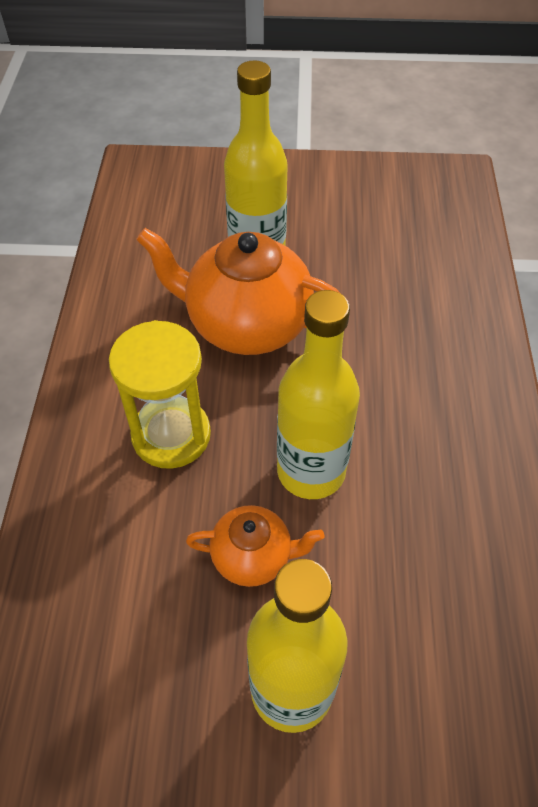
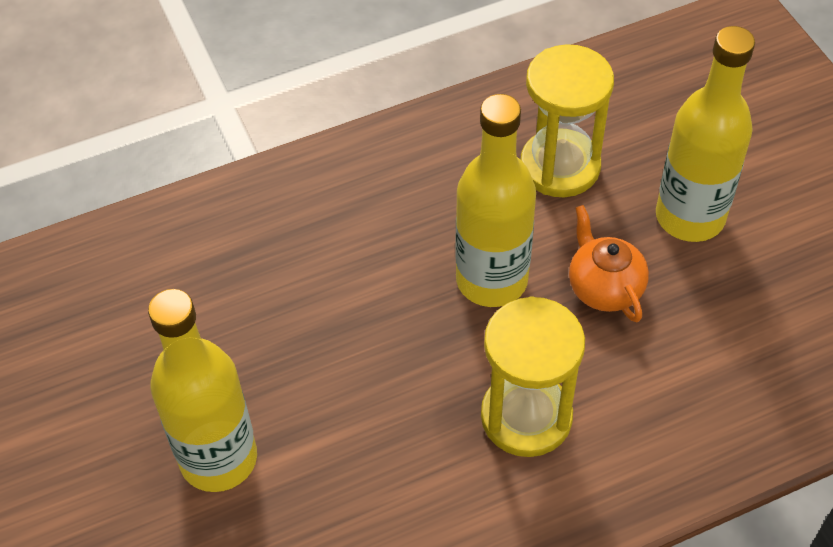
camera: 115 degrees left, 0 degrees up
(246, 324) = (338, 418): orange teapot -> none
(416, 595) = (560, 166): none -> yellow hourglass

